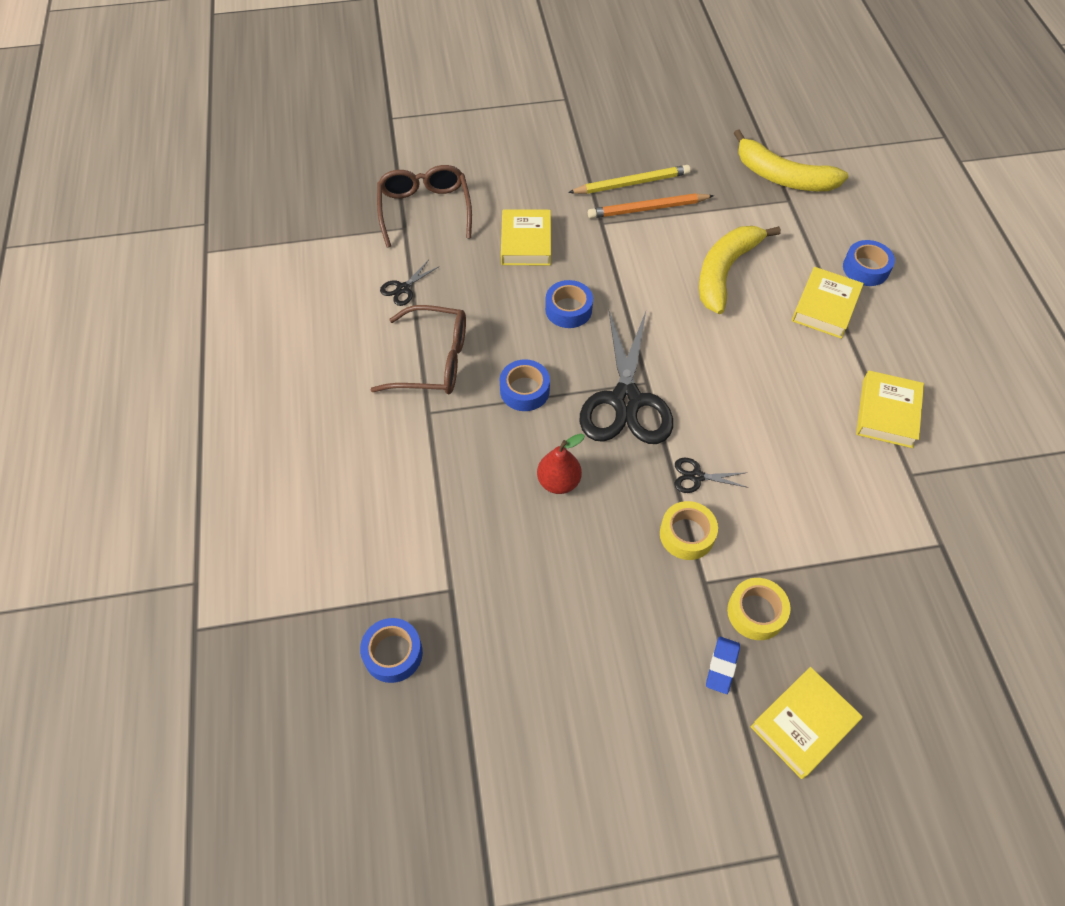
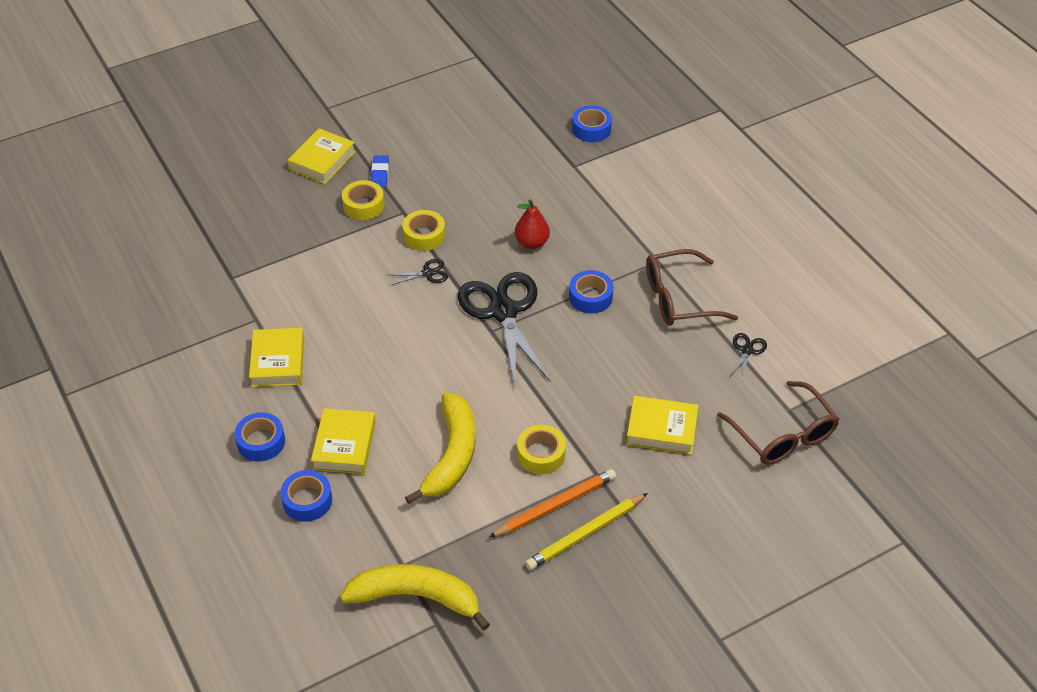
camera: 160 degrees right, 10 degrees down
(526, 242) = (661, 429): yellow book -> yellow book turned 60 degrees counterclockwise
(568, 309) = (587, 374): blue tape -> blue tape (261, 442)
(643, 250) = (541, 454): none -> yellow tape

